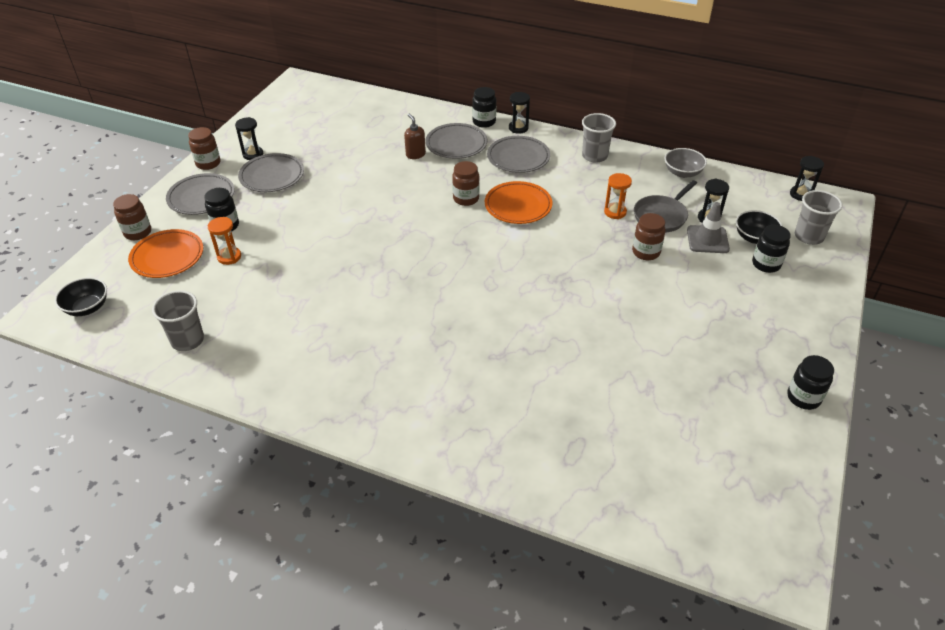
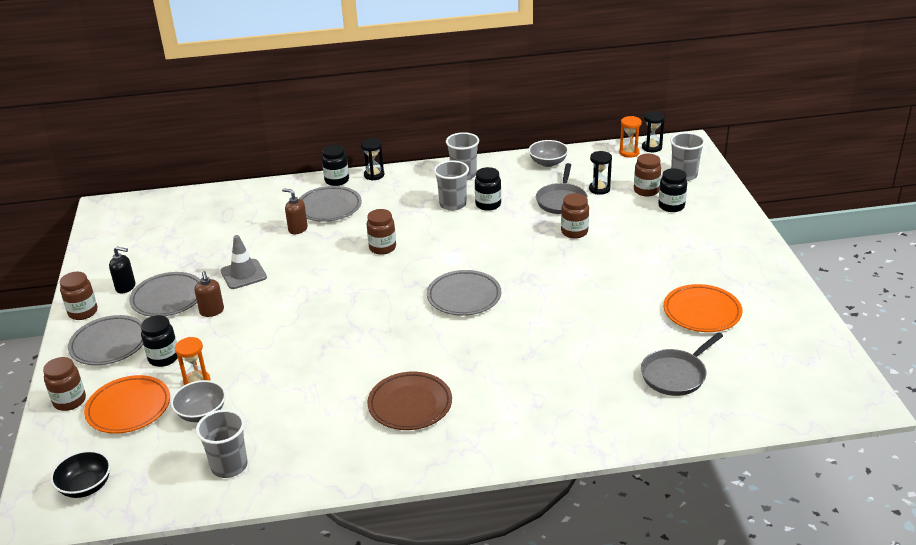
camera: 30 degrees left, 10 degrees down
(209, 285) = (202, 413): none -> grey bowl
(253, 154) = (126, 287): black hourglass -> black soap dispenser
(291, 201) = (212, 311): none -> brown soap dispenser
(360, 355) = (410, 405): none -> brown plate
(518, 158) = (398, 199): grey plate -> grey plate (464, 297)
(518, 206) = (435, 237): orange plate -> orange plate (702, 312)
(560, 181) = (453, 204): none -> grey cup
(613, 443) = (675, 375): none -> grey pan
(615, 212) = (521, 211): orange hourglass -> orange hourglass (629, 152)
(707, 239) = (613, 205): grey traffic cone -> grey traffic cone (243, 274)
(754, 238) = (646, 190): black bowl -> brown jar
(803, 398) = (777, 285): black jar -> black jar (488, 204)

